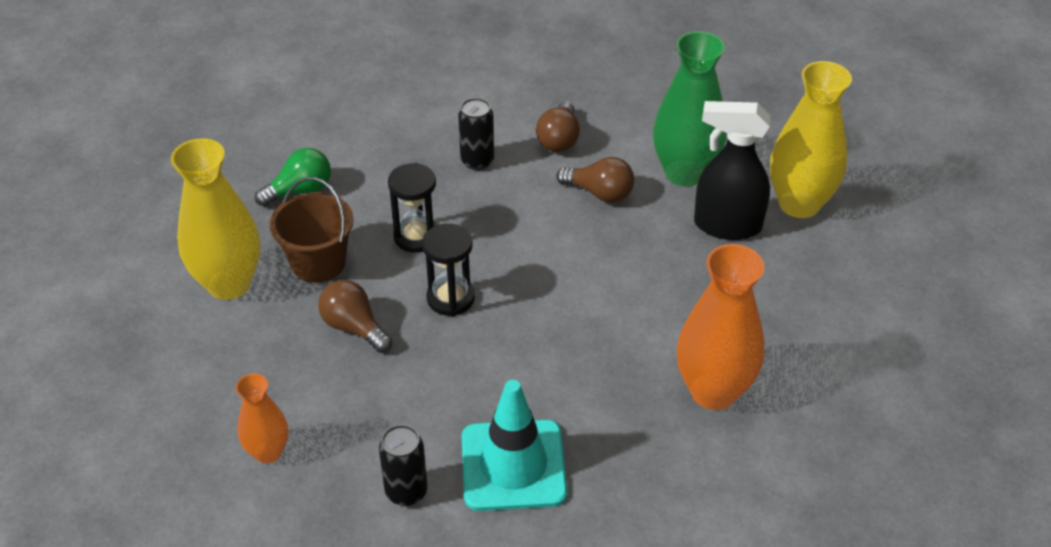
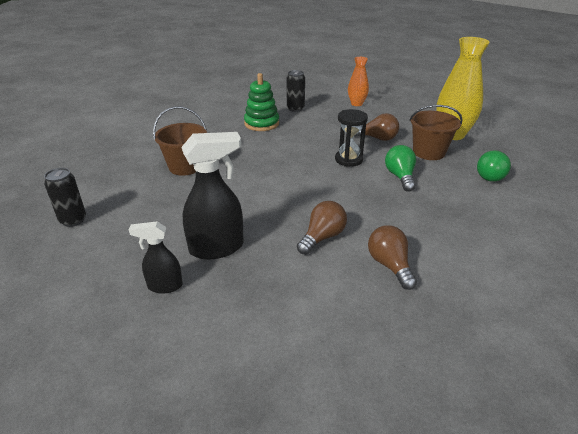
camera: 150 degrees right, 10 degrees down
(416, 237) = (400, 177): black hourglass -> green light bulb
(477, 161) = (424, 227): black can -> black can (73, 220)
(513, 465) = (261, 123): turquoise traffic cone -> green stacking toy
(600, 193) = (322, 237): brown light bulb -> brown light bulb turned 135 degrees clockwise
(684, 173) = (272, 276): green vase -> none
(713, 391) = (185, 166): orange vase -> brown bucket
(799, 204) = (164, 286): yellow vase -> black spray bottle

